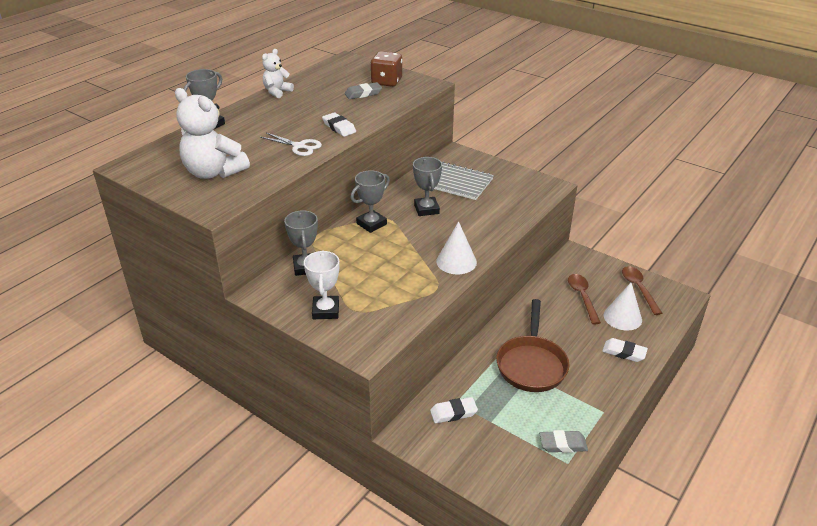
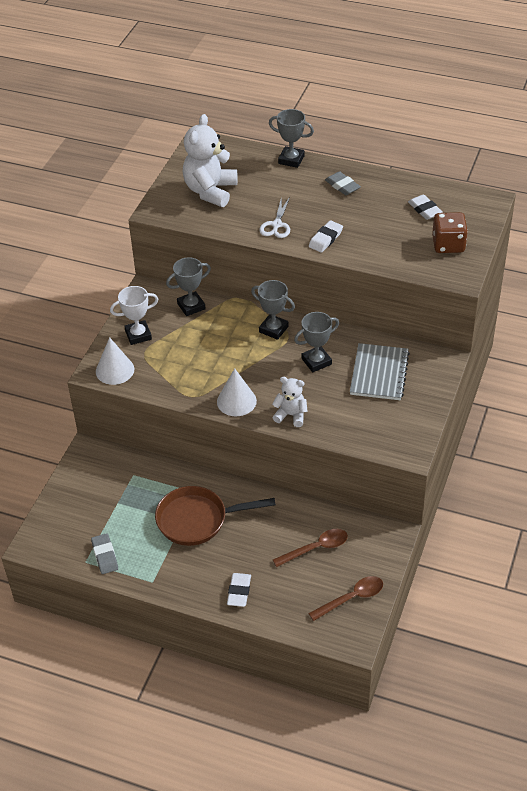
camera: 75 degrees right, 10 degrees up
(277, 92) = (380, 177): white teddy bear -> white teddy bear (291, 415)
(363, 94) = (409, 235): grey eraser -> grey eraser (342, 186)
(453, 413) = (120, 475): white eraser -> white eraser (424, 210)
(622, 317) = (295, 586): white cone -> white cone (115, 370)

